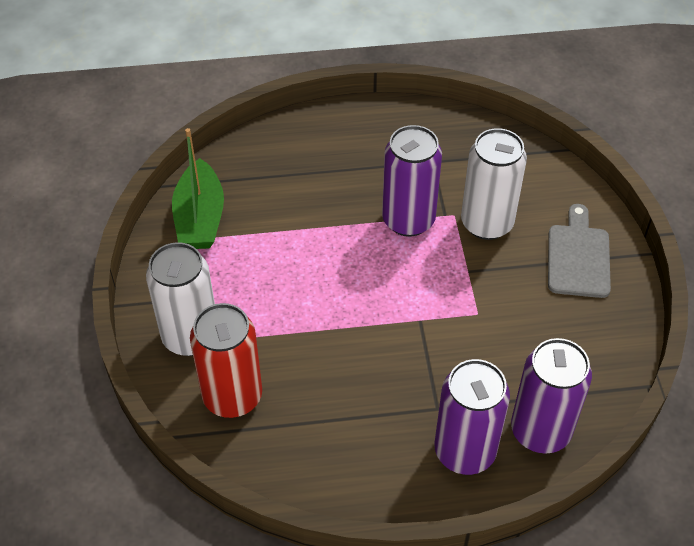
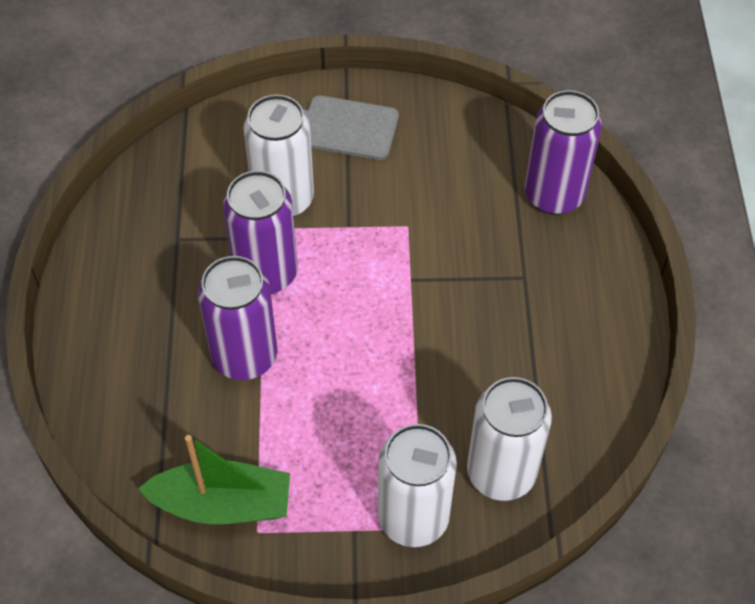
camera: 85 degrees left, 5 degrees up
(232, 396) = (501, 473): red can -> white can
(464, 451) = (575, 260): purple can -> purple can (244, 356)

